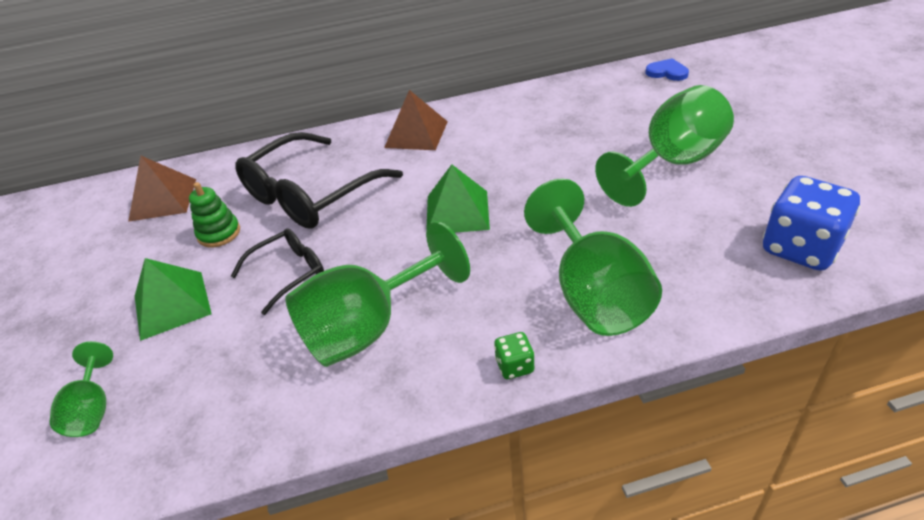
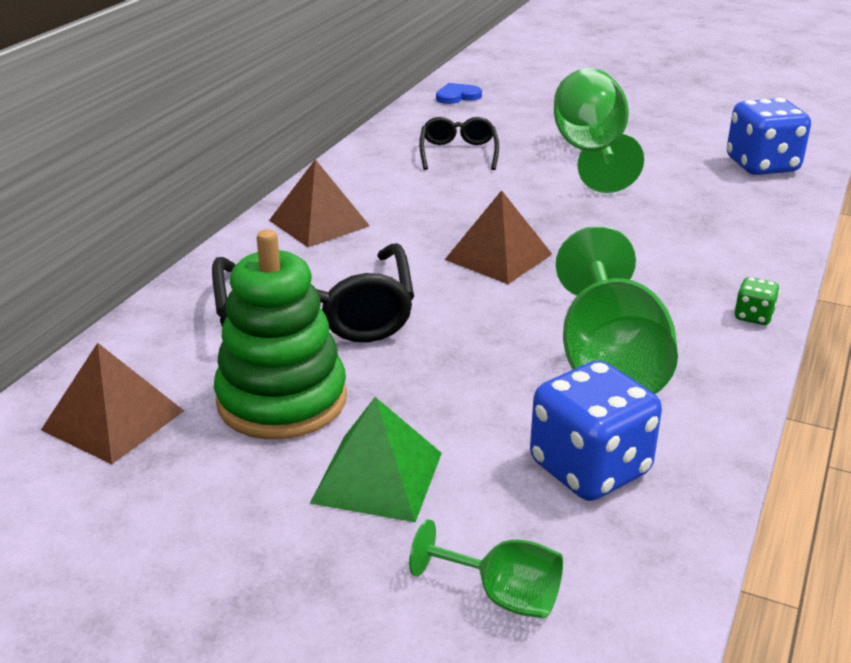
camera: 55 degrees left, 10 degrees down
(219, 233) = (282, 400): green stacking toy -> green stacking toy, size x1.92
(238, 381) = (590, 468): none -> blue dice
(289, 273) = (445, 379): black glasses -> black glasses (458, 152)
(457, 212) = (498, 257): green pyramid -> brown pyramid
(593, 294) = (708, 250): green goblet -> none

